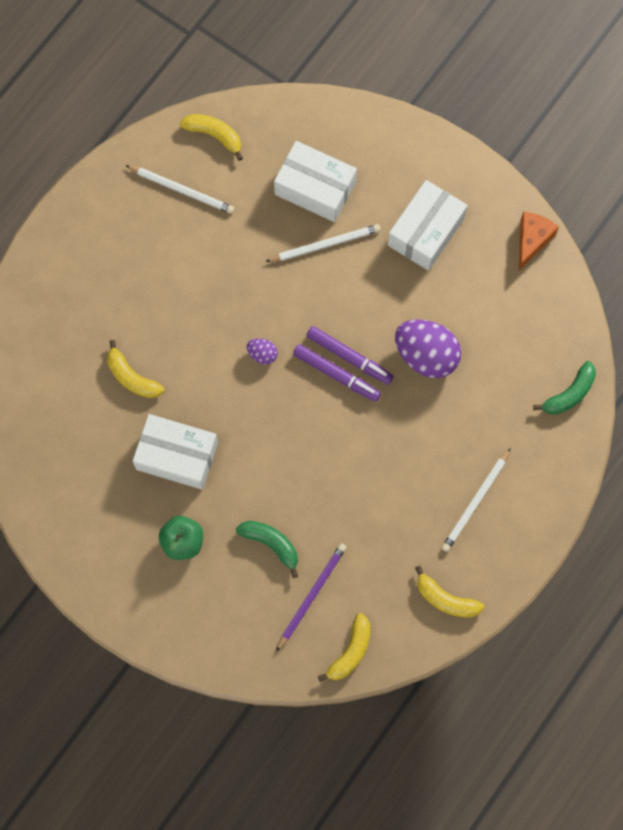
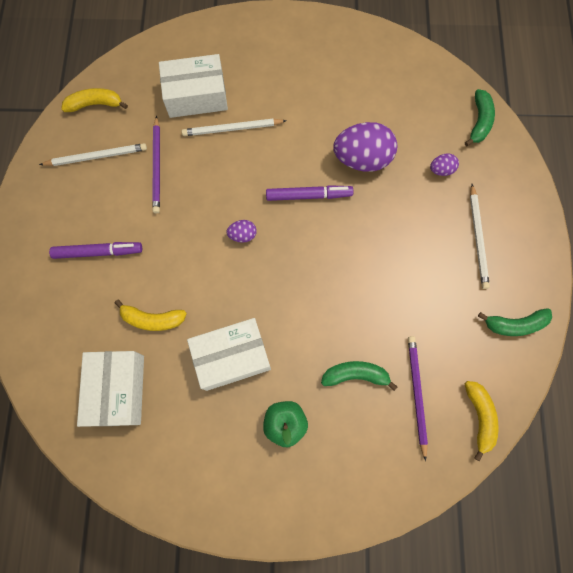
camera: 35 degrees left, 0 degrees up
(230, 237) = (157, 167): none -> purple pencil
(325, 244) = (232, 129): white pencil -> white pencil turned 135 degrees counterclockwise
(336, 375) = (308, 214): purple marker -> purple marker (98, 252)
(426, 231) = (297, 77): white box -> white box (118, 390)
(445, 599) = (514, 324): yellow banana -> green banana
(493, 416) = (441, 170): none -> purple egg
(532, 240) = (373, 39): orange cheese -> none

